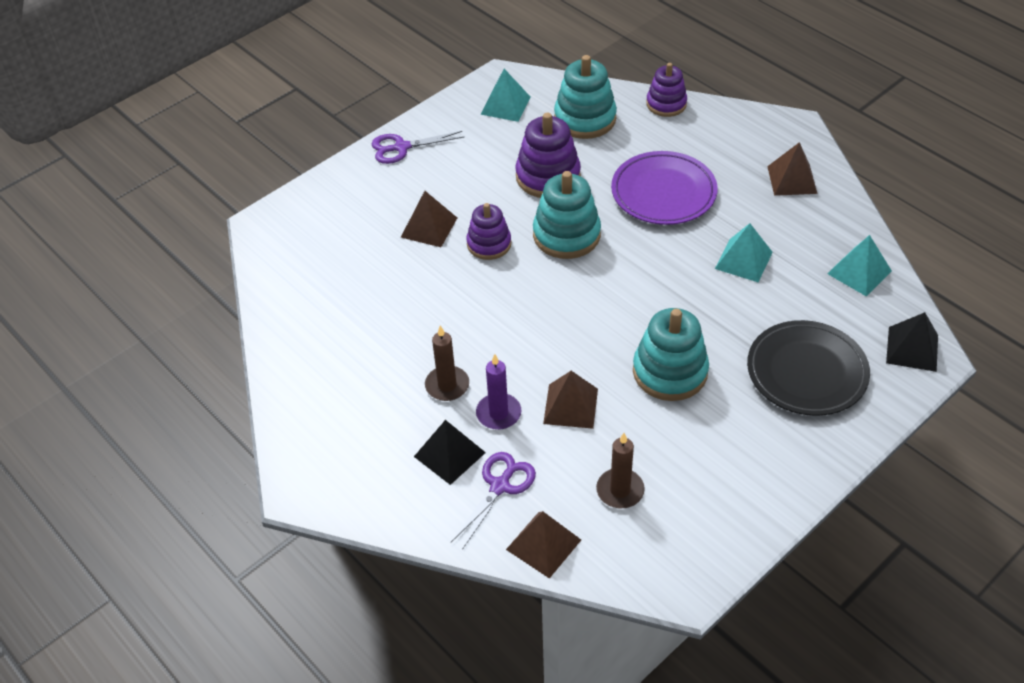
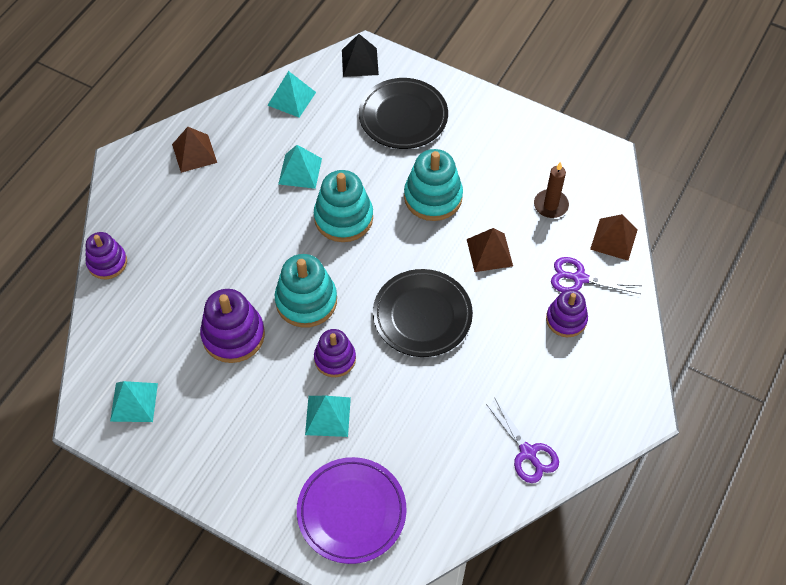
camera: 110 degrees left, 10 degrees up
(401, 147) = (220, 480): purple scissors -> purple scissors (528, 453)
(429, 227) = (328, 416): brown pyramid -> turquoise pyramid
(447, 385) = (502, 342): brown candle -> none
(449, 454) = (566, 319): black pyramid -> purple stacking toy
(498, 413) = (515, 298): purple candle -> none
(510, 323) = (422, 316): none -> black plate
(585, 119) = (142, 325): turquoise stacking toy -> turquoise stacking toy (343, 218)
(663, 193) = (233, 240): purple plate -> purple plate (351, 512)

